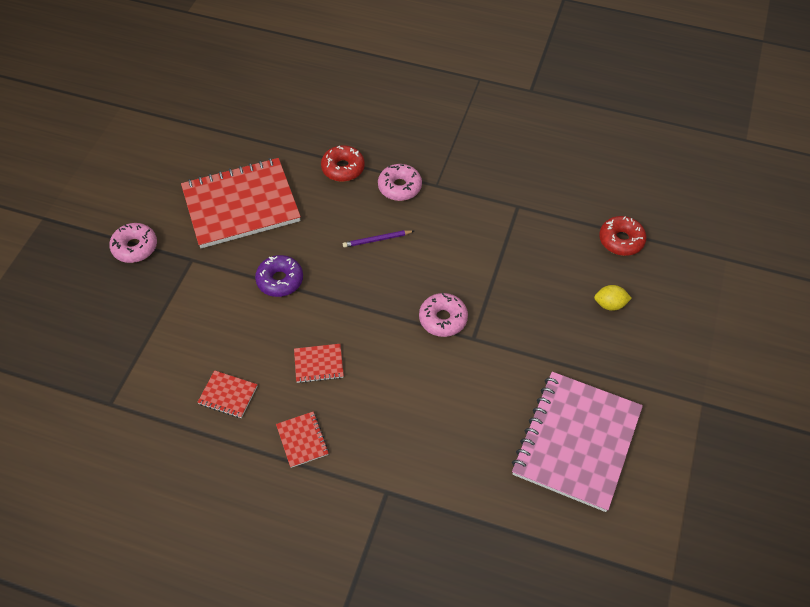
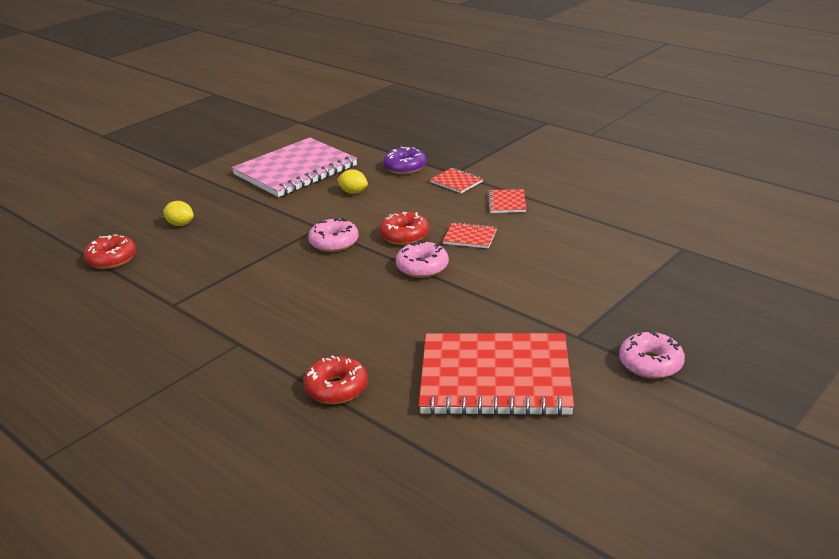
camera: 155 degrees left, 25 degrees down
(228, 395) = (564, 234): red notebook -> red notebook (456, 182)
(280, 280) = (478, 298): purple donut -> purple donut (405, 167)
(377, 240) = (349, 309): purple pencil -> none
(382, 349) = (404, 235): none -> red donut
(399, 187) = (282, 351): pink donut -> pink donut (422, 267)
(479, 413) = (353, 192): none -> yellow lemon

